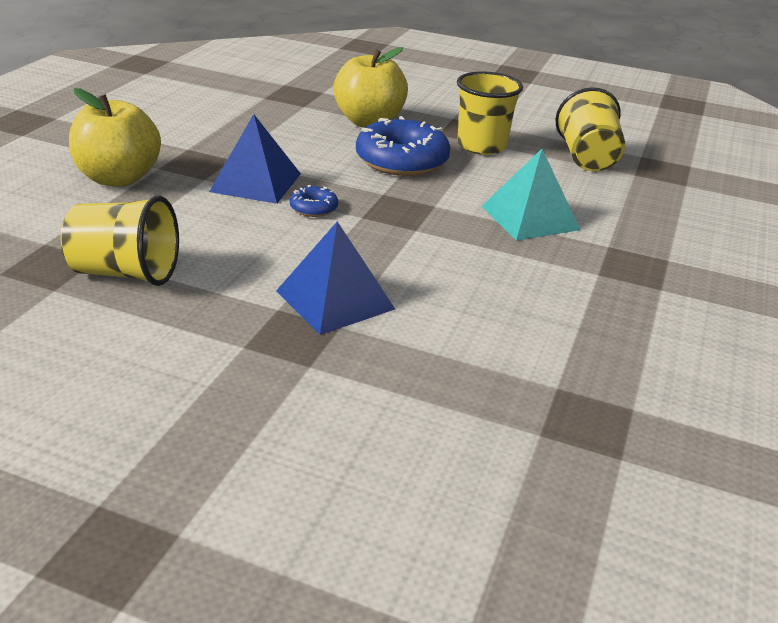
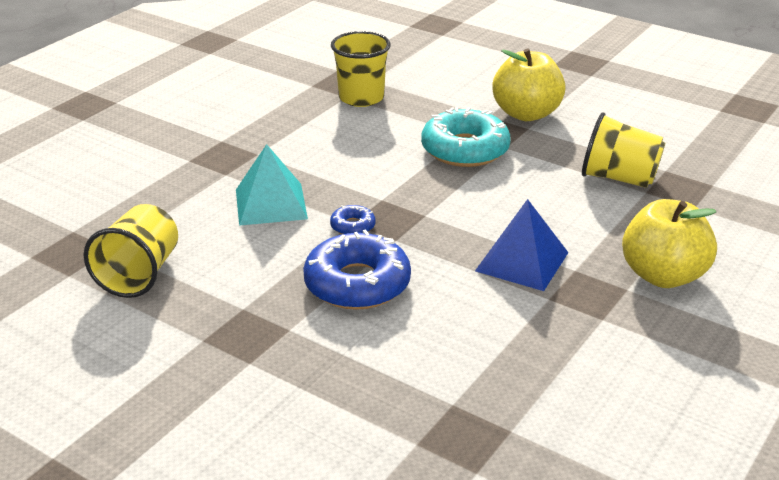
camera: 165 degrees left, 0 degrees up
(314, 208) = (467, 227): blue donut -> blue donut (353, 226)
(335, 300) = (465, 149): blue pyramid -> turquoise donut
(369, 122) = (370, 358): yellow apple -> yellow apple (526, 114)
(482, 146) = (248, 302): yellow cup -> yellow cup (361, 98)

